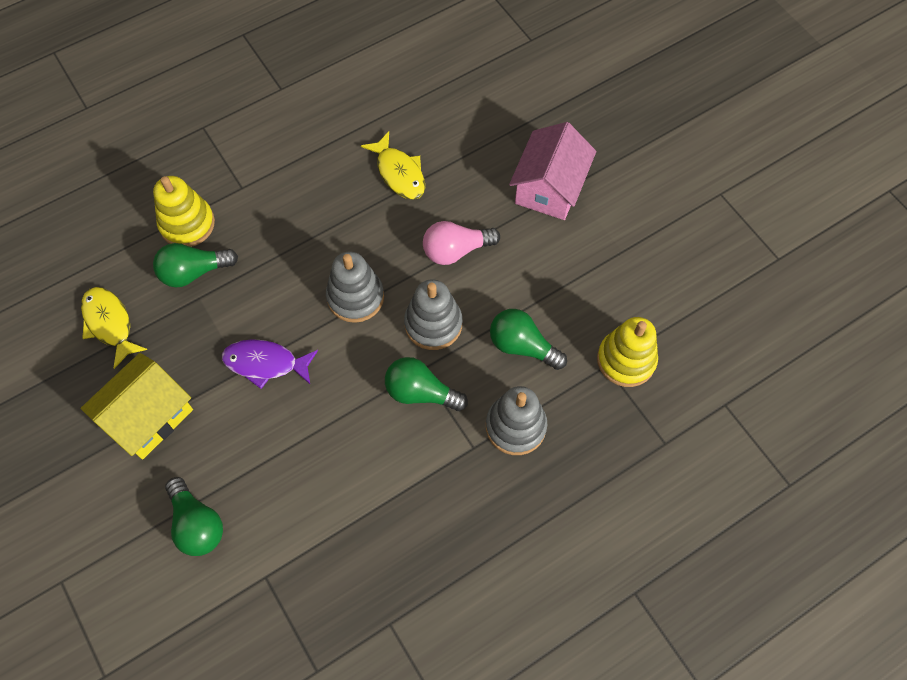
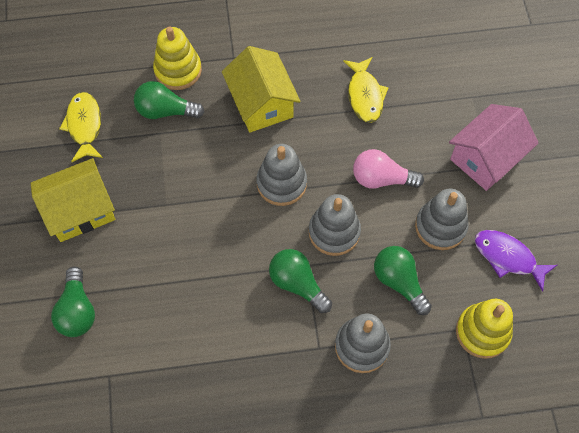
camera: 25 degrees right, 0 degrees up
(265, 363) = (186, 207): purple fish -> purple fish (508, 257)
(294, 223) = (261, 103): none -> yellow house
(537, 274) = (440, 226): none -> grey stacking toy

